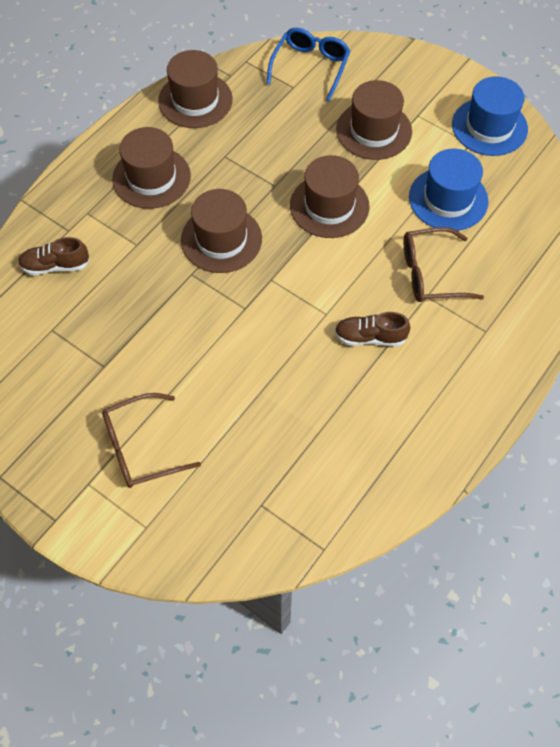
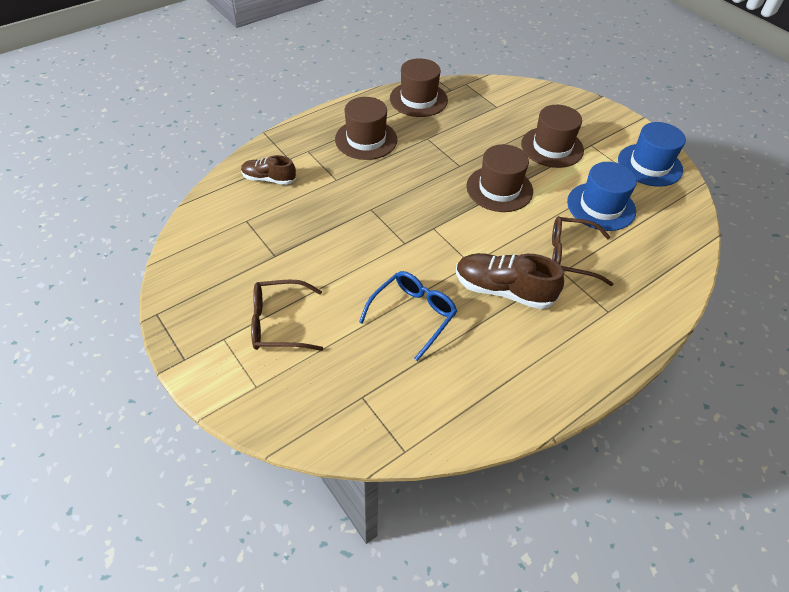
camera: 15 degrees right, 10 degrees down
(221, 239) = (404, 191): brown hat -> none
(310, 67) = (514, 97): blue glasses -> blue glasses (413, 315)
(370, 337) = (503, 290): brown shoe -> brown shoe, size x1.60

